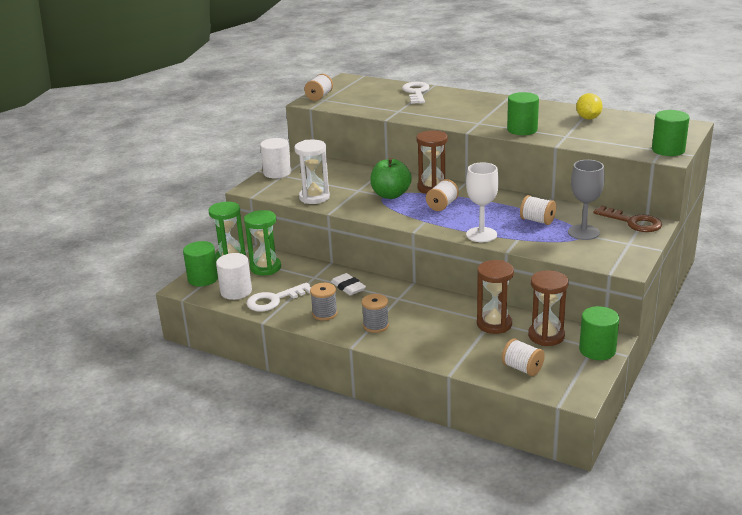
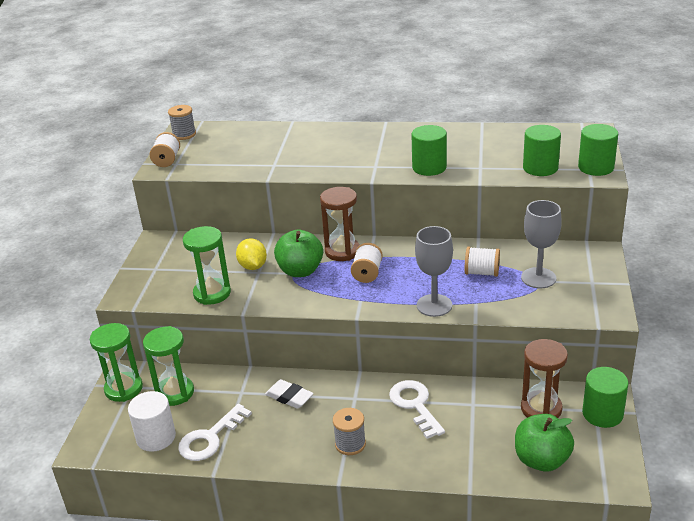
camera: 20 degrees left, 5 degrees up
(203, 279) = (104, 428): green cylinder -> green cylinder (540, 168)
(277, 173) = (146, 266): white cylinder -> none
(314, 197) = (212, 293): white hourglass -> green hourglass
(324, 314) = (281, 442): grey spool -> grey spool (184, 134)
(416, 92) = (278, 135): white key -> white key (415, 405)
(481, 235) = (434, 305): white goblet -> grey goblet
(494, 324) = (478, 407): brown hourglass -> none
(522, 368) = (541, 460): white spool -> green apple
(588, 118) = (487, 139): yellow lemon -> yellow lemon (253, 266)
(633, 222) = (579, 253): brown key -> none

